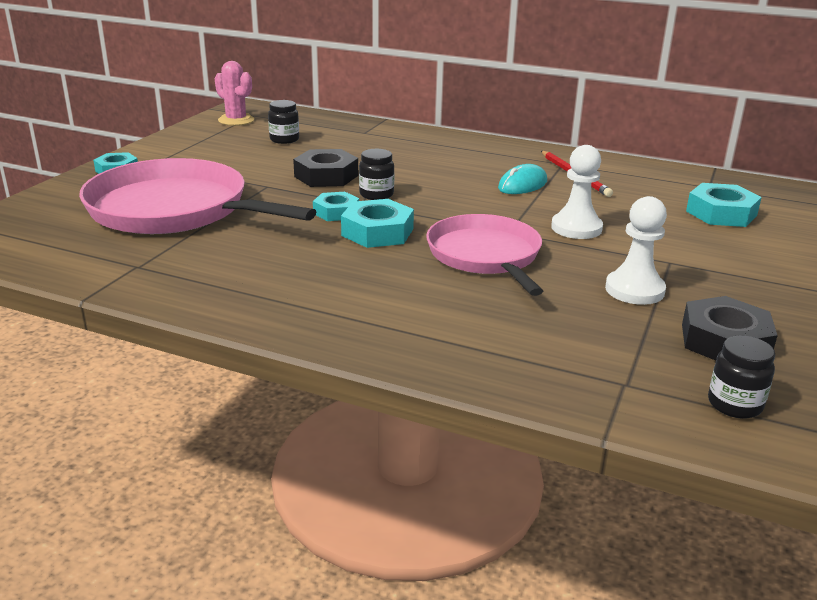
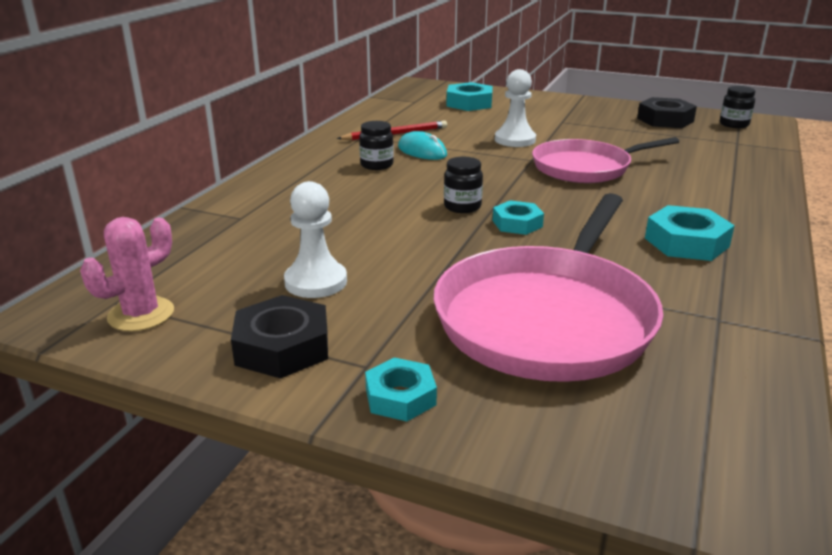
camera: 90 degrees left, 0 degrees up
(284, 140) = (261, 266): black jar -> black jar (376, 165)
(326, 176) = (408, 233): black nut -> black nut (282, 347)
(377, 232) = (558, 204): turquoise nut -> turquoise nut (686, 242)
(634, 290) = (613, 132): white pawn -> white pawn (316, 282)

